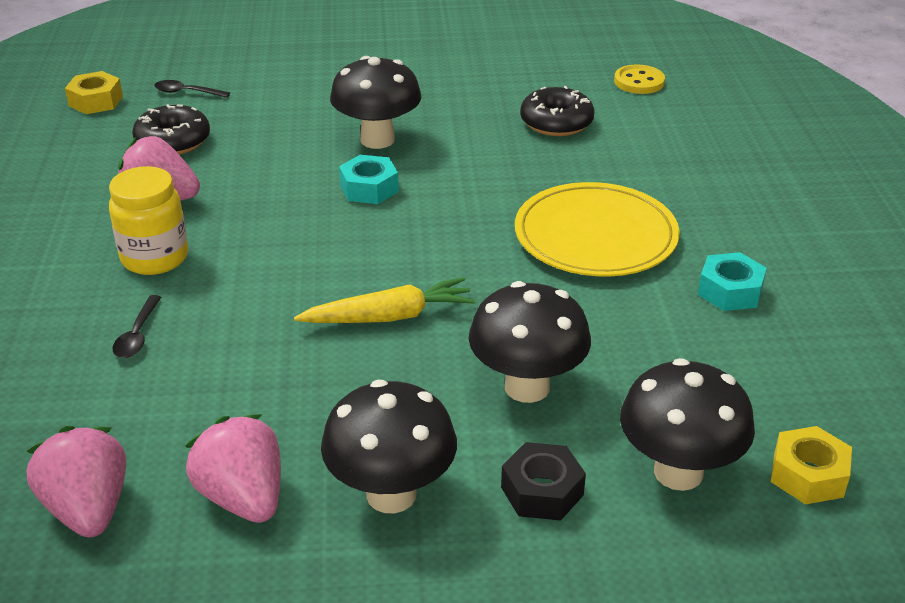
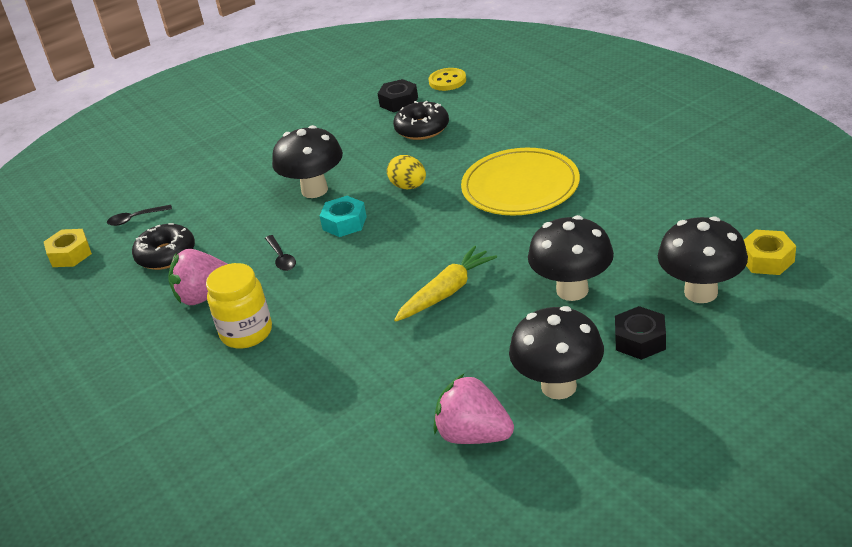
camera: 25 degrees left, 0 degrees up
(88, 509) = (384, 493): pink strawberry -> none
(137, 335) = (293, 383): black spoon -> black spoon (281, 258)
(475, 179) = (409, 186): none -> yellow egg
(562, 83) = (399, 102): none -> black nut
(730, 291) = (630, 182): turquoise nut -> none

